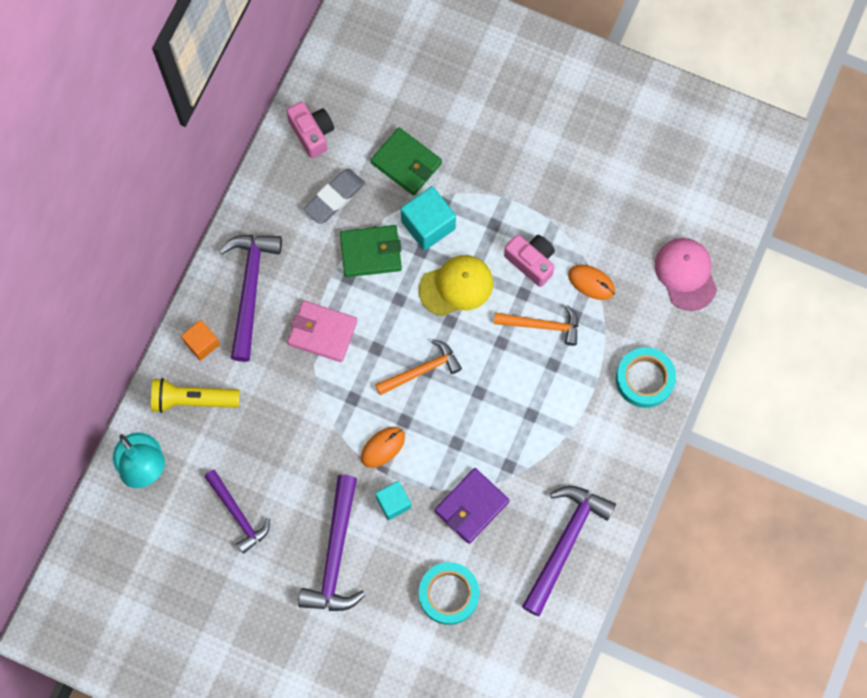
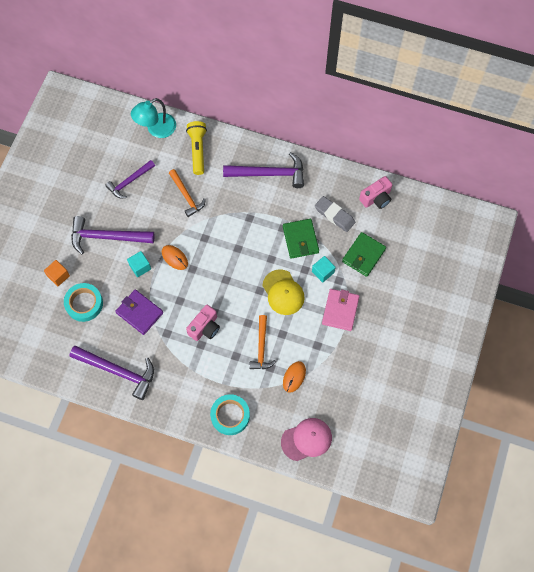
camera: 85 degrees right, 5 degrees down
(202, 343) = (233, 151): orange cube -> orange cube (58, 276)
(322, 332) = (245, 217): pink wallet -> pink wallet (340, 310)
(422, 370) = (225, 276): orange hammer -> orange hammer (186, 196)
(428, 225) = (323, 272): turquoise cube -> turquoise cube, size x0.64
(531, 262) = (304, 337): pink camera -> pink camera (205, 327)

